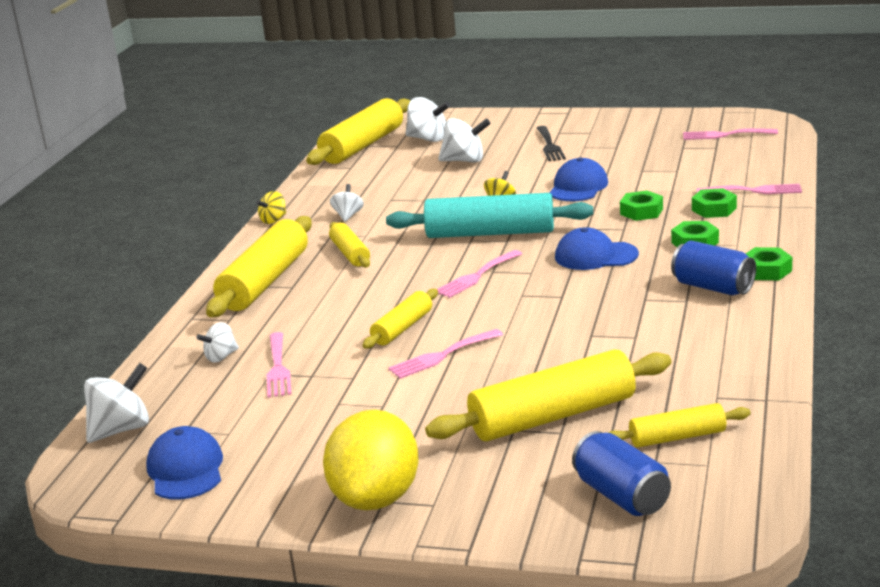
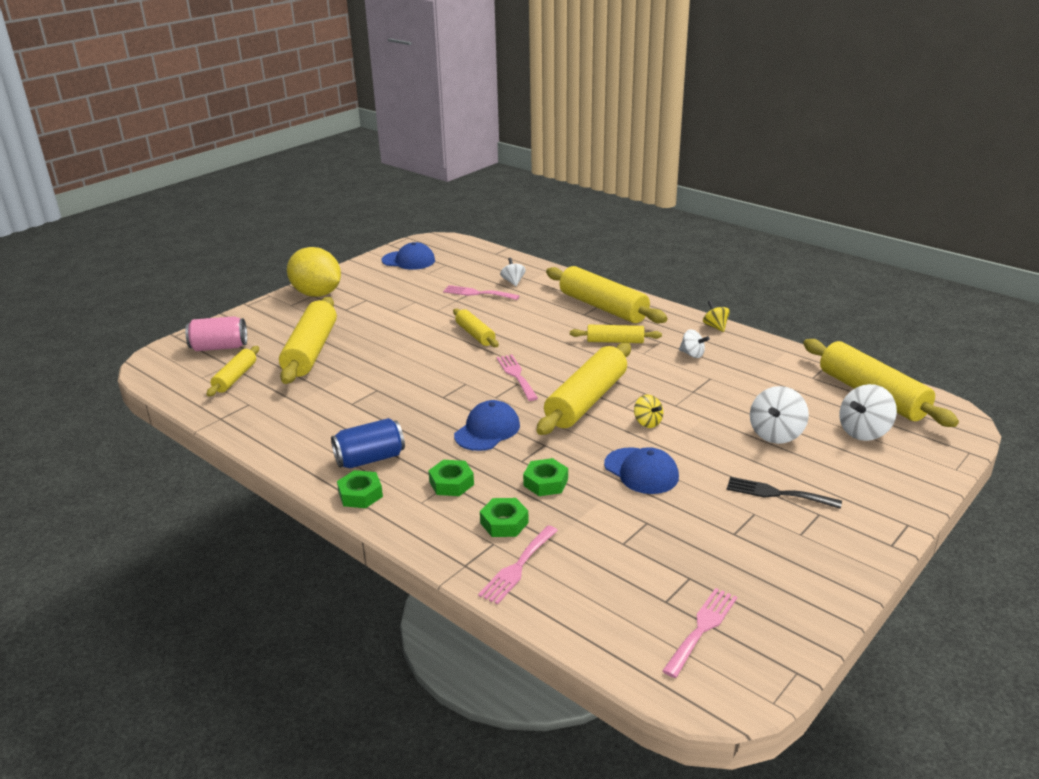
camera: 115 degrees right, 5 degrees up
(121, 429) = (468, 252): white spinning top -> none
(441, 356) = (423, 338): pink fork -> none
(490, 233) = (586, 400): turquoise rolling pin -> yellow rolling pin
(622, 495) = (219, 347): blue can -> pink can

